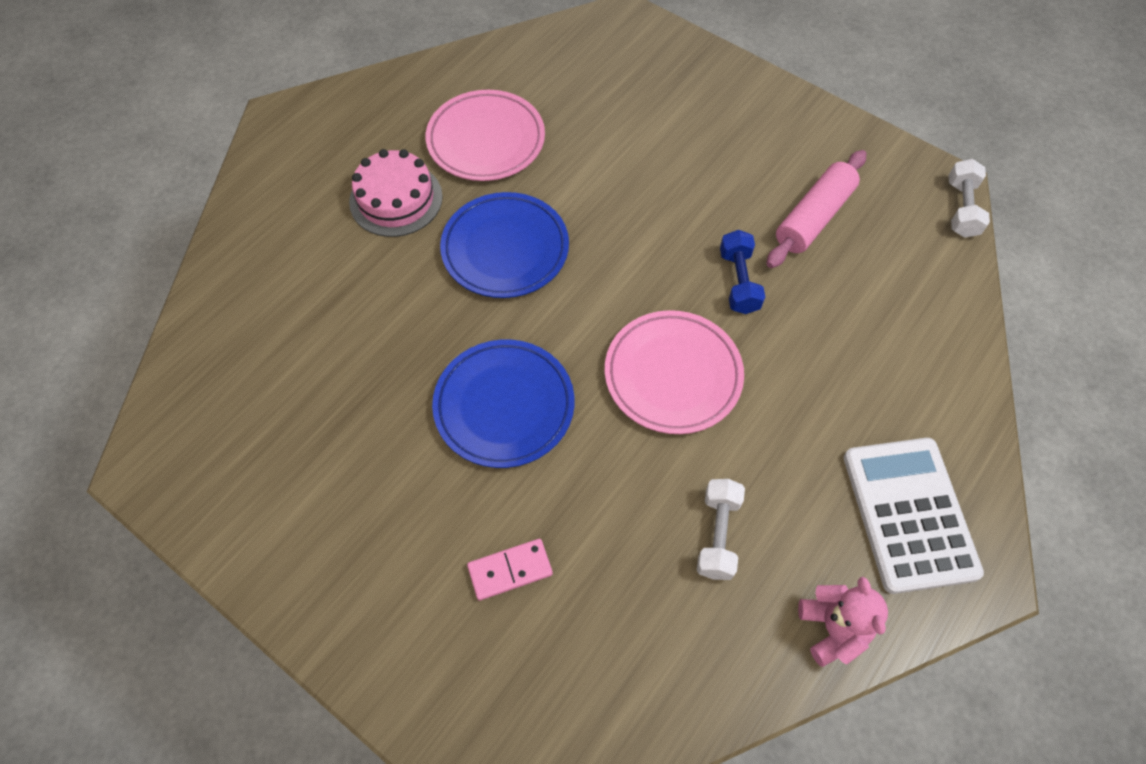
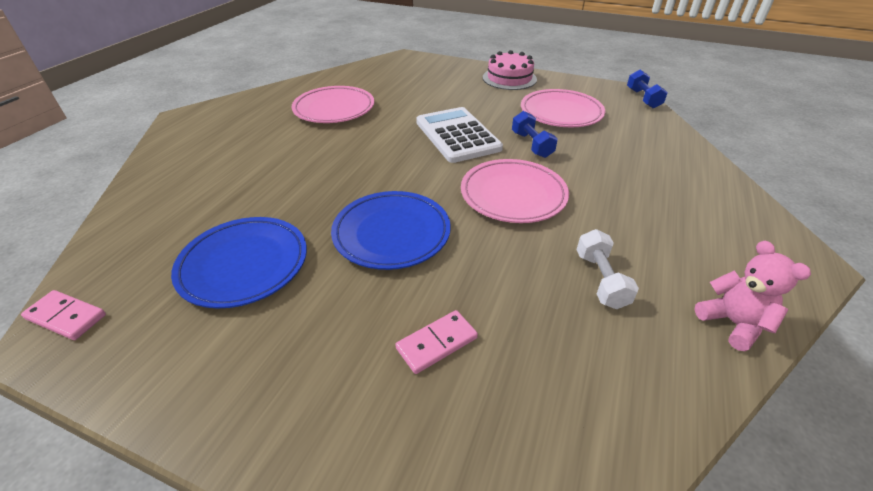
camera: 15 degrees left, 20 degrees down
(158, 443) = (66, 317): none -> pink domino
(396, 199) = (276, 141): pink cake -> pink cake (509, 78)
(505, 249) = (363, 153): blue plate -> blue plate (244, 265)
(814, 218) = (561, 113): pink rolling pin -> pink plate
(909, 514) = (729, 239): white calculator -> white calculator (457, 135)
(961, 209) = (643, 98): white dumbbell -> blue dumbbell

